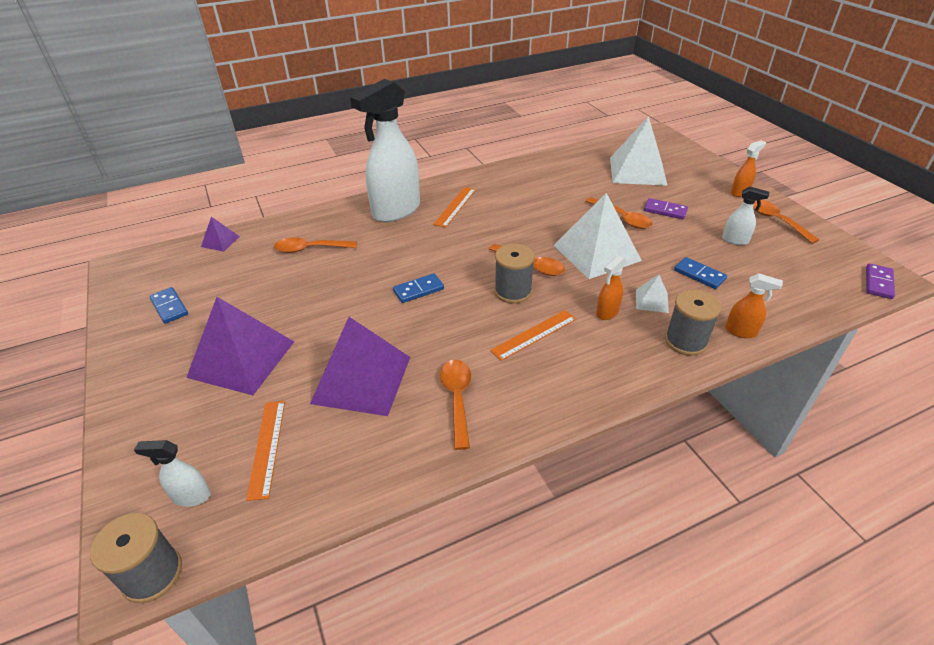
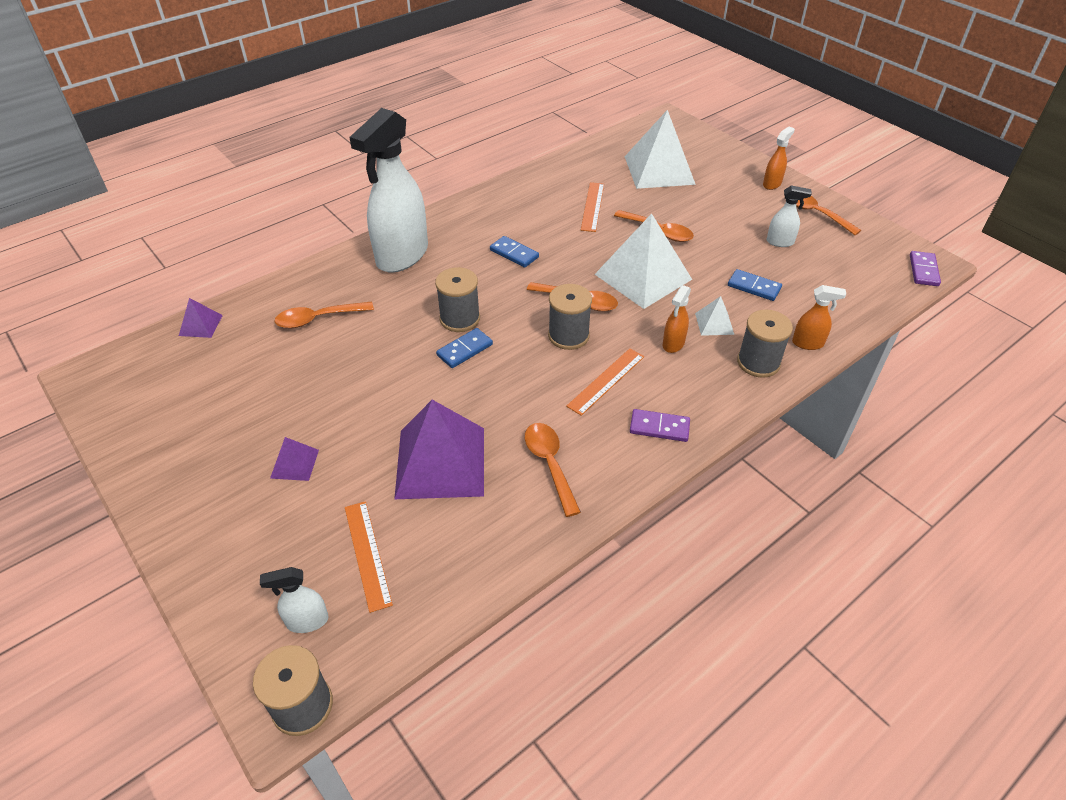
camera: 15 degrees left, 5 degrees up
(169, 307) = (176, 417): blue domino -> blue domino (514, 254)
(242, 359) = (294, 464): purple pyramid -> purple pyramid, size x0.45
(424, 265) = (460, 319): none -> grey spool
(455, 206) = (469, 241): orange ruler -> orange ruler (592, 206)
(665, 210) = (701, 216): purple domino -> purple domino (659, 427)

